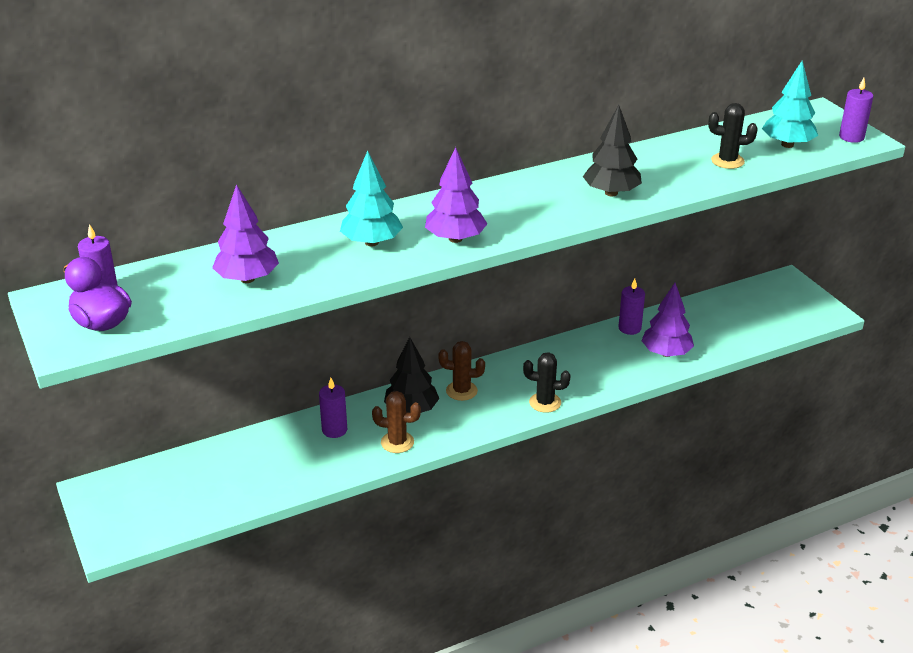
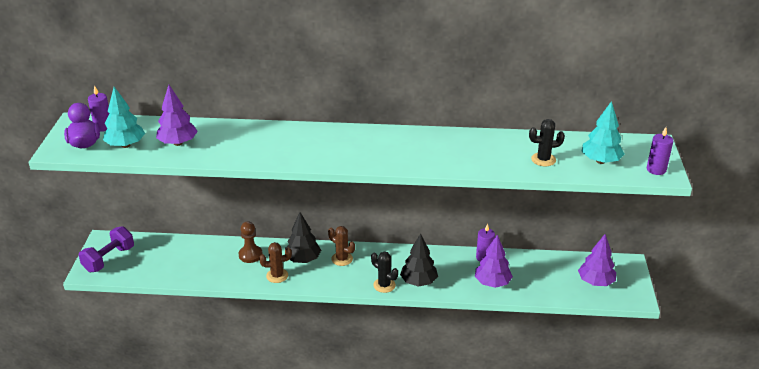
camera: 30 degrees right, 0 degrees up
(127, 512) = (109, 259): none -> purple dumbbell
(334, 430) = (250, 255): purple candle -> brown pawn
(372, 242) = (264, 143): turquoise tree -> turquoise tree (126, 145)
(397, 442) = (277, 276): brown cactus -> brown cactus turned 45 degrees counterclockwise
(455, 239) = (313, 156): purple tree -> purple tree (595, 282)
(611, 193) = (440, 157): black tree -> black tree (418, 282)
(727, 161) = (543, 159): black cactus -> black cactus turned 45 degrees counterclockwise

